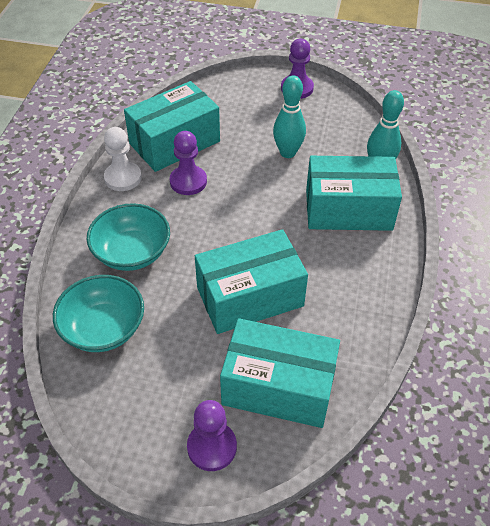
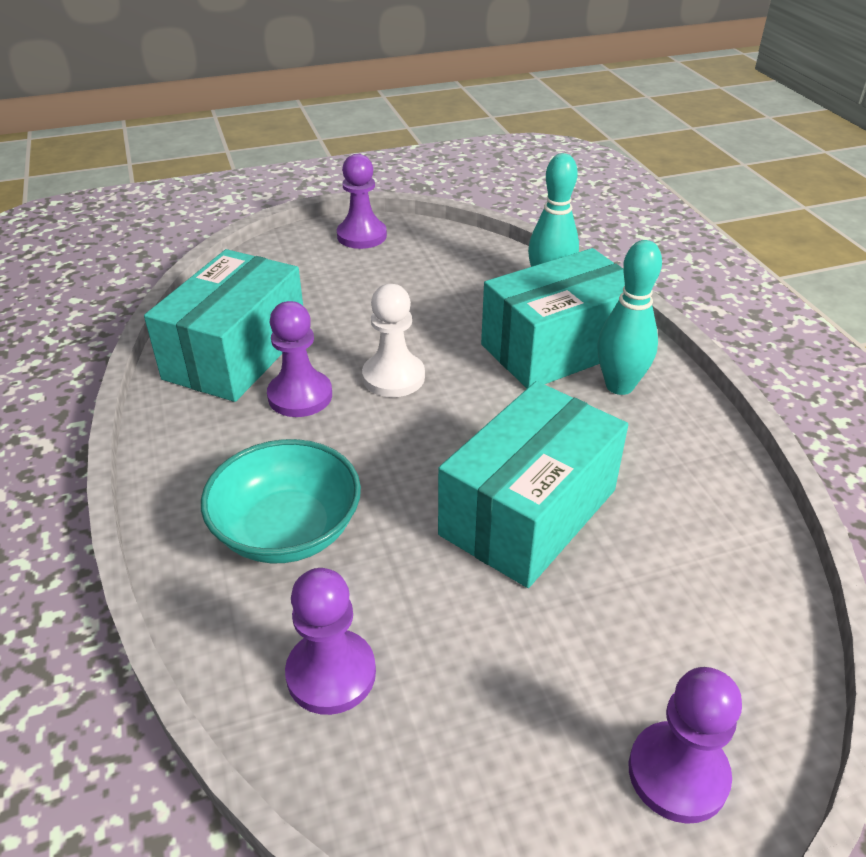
camera: 30 degrees left, 10 degrees down
(103, 328) = (331, 674): turquoise bowl -> purple pawn
(123, 178) = (186, 429): white pawn -> white pawn (393, 377)
(278, 387) = (686, 620): turquoise box -> none
(287, 152) = (415, 310): turquoise bowling pin -> turquoise bowling pin (619, 386)

